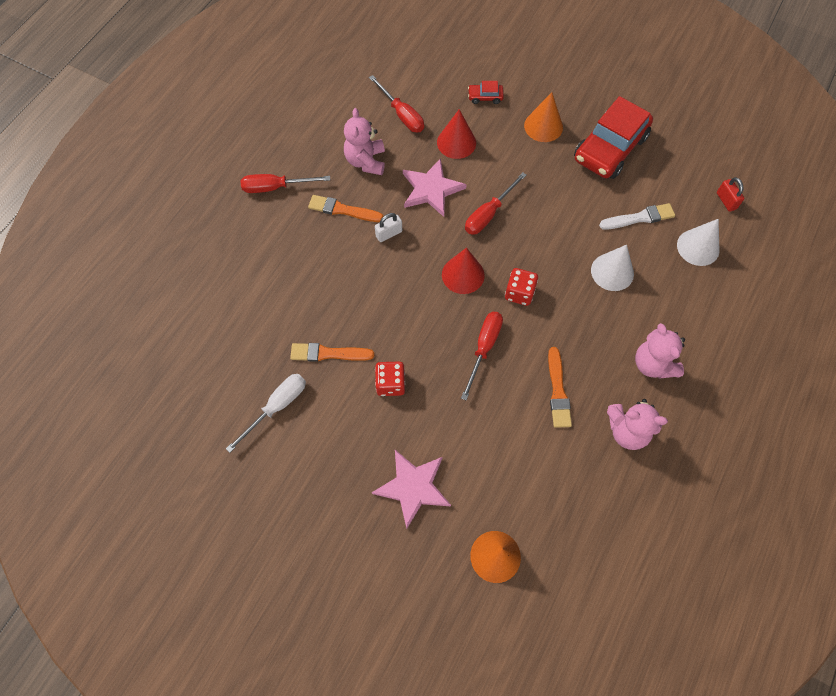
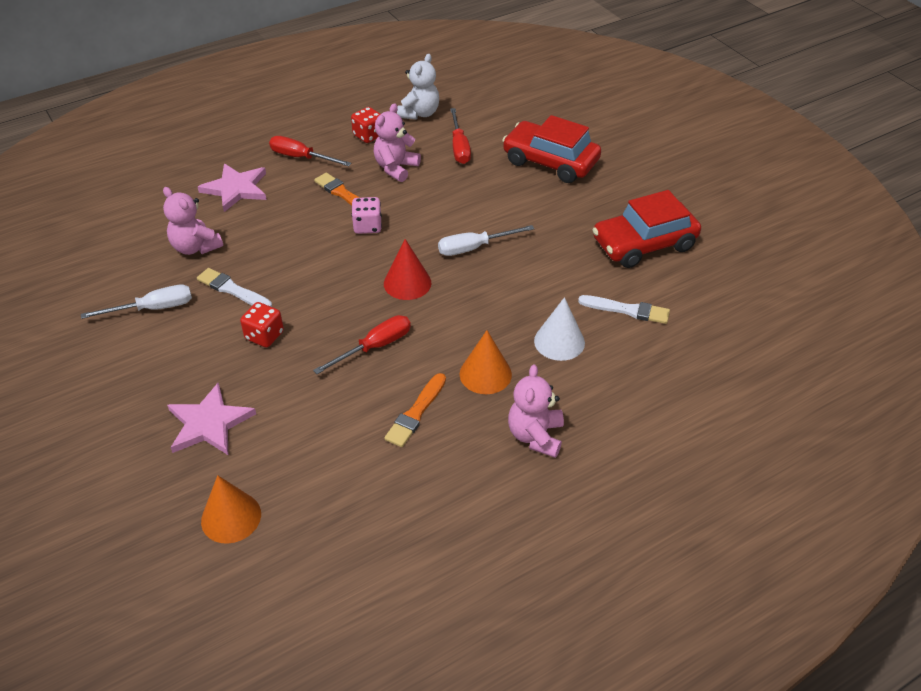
camera: 30 degrees right, 20 degrees down
(328, 353) = (232, 290): orange brush -> white brush
(341, 92) = (419, 113): none -> white teddy bear
(389, 234) = (367, 226): white padlock -> pink dice
(431, 189) = (436, 209): pink star -> pink star (236, 189)
(456, 142) = (492, 184): red cone -> none
(485, 97) = (550, 161): red car -> red car, size x2.42
(488, 214) = (474, 248): red screwdriver -> white screwdriver
(519, 293) = (448, 319): red dice -> red dice (368, 135)
(543, 126) = (589, 203): orange cone -> orange cone (485, 374)
(627, 431) = (457, 479): pink teddy bear -> pink teddy bear (195, 247)
(698, 247) = (672, 359): white cone -> none
(726, 201) = (738, 334): red padlock -> none

